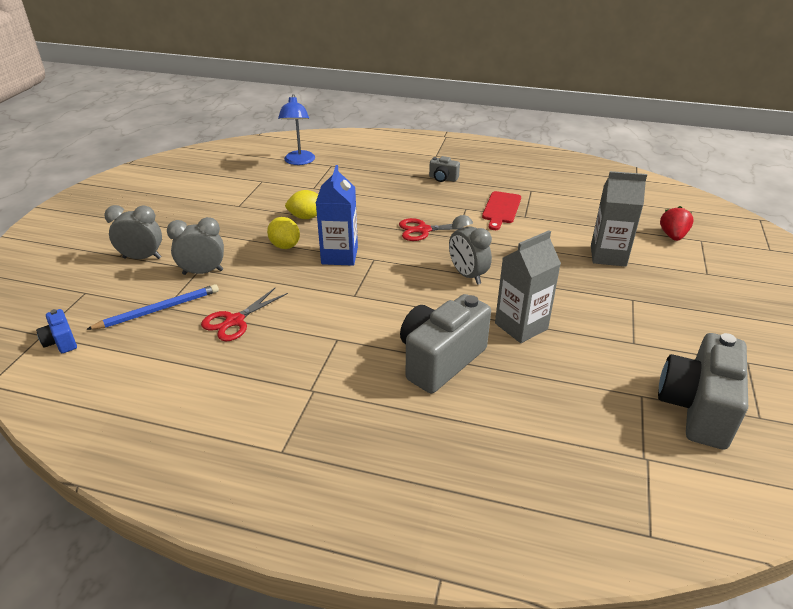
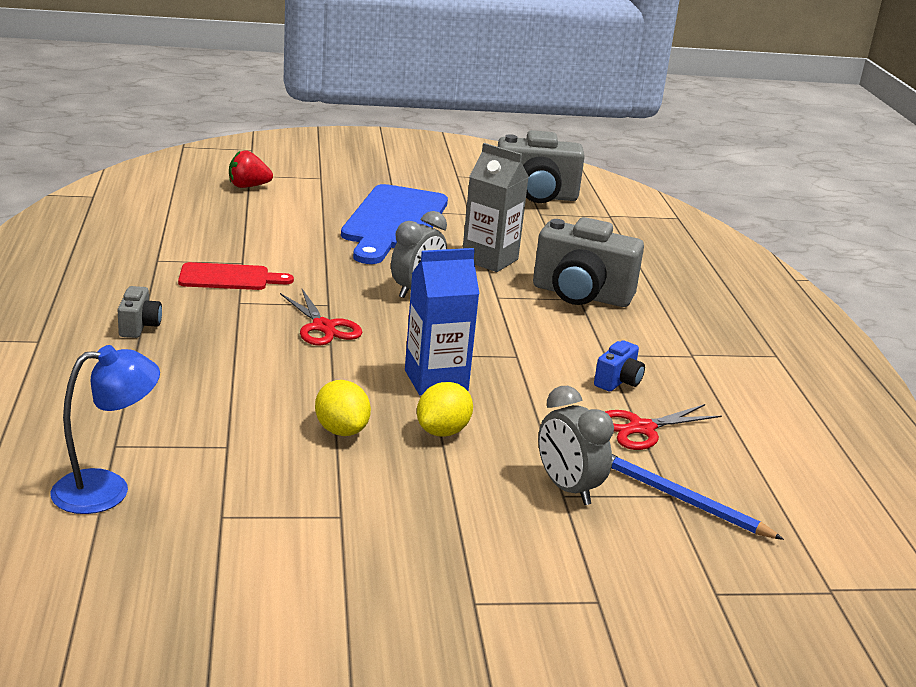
camera: 115 degrees left, 10 degrees down
(61, 342) = (820, 561): blue camera -> blue camera (618, 381)
(142, 258) = (583, 569): grey clock -> none
(235, 321) = (642, 428): red scissors -> red scissors turned 135 degrees clockwise
(605, 292) = (393, 222): none -> blue cutting board
(608, 256) = (316, 218): grey carton -> none

